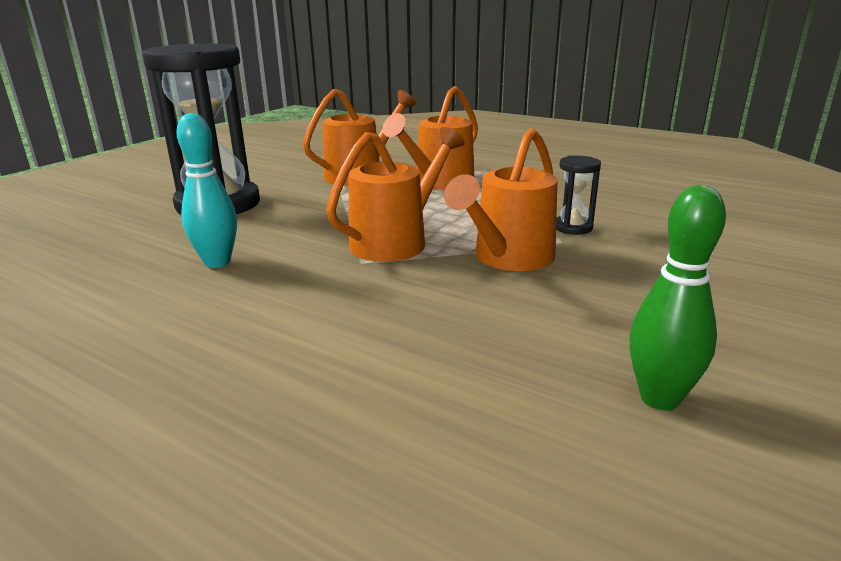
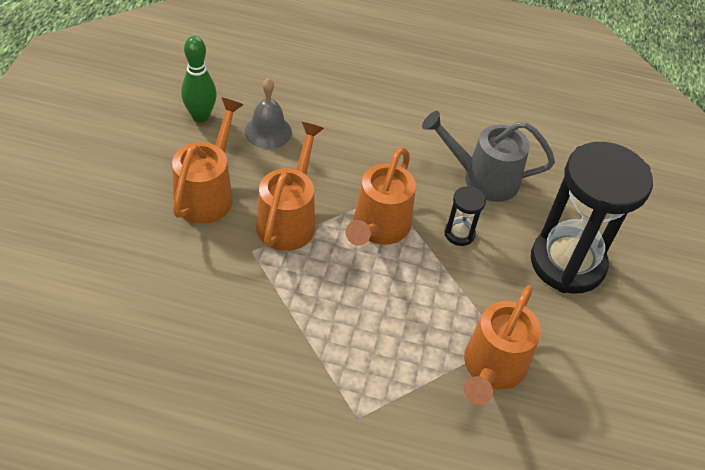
camera: 155 degrees right, 25 degrees up
(217, 262) = (482, 178): turquoise bowling pin -> grey watering can
(438, 183) = (395, 361): orange watering can -> orange watering can (208, 193)
(515, 353) = (268, 131): none -> grey bell
(573, 227) = (244, 279): black hourglass -> black hourglass (459, 234)

